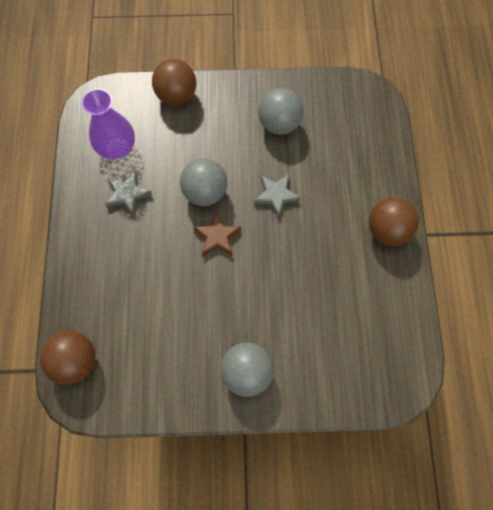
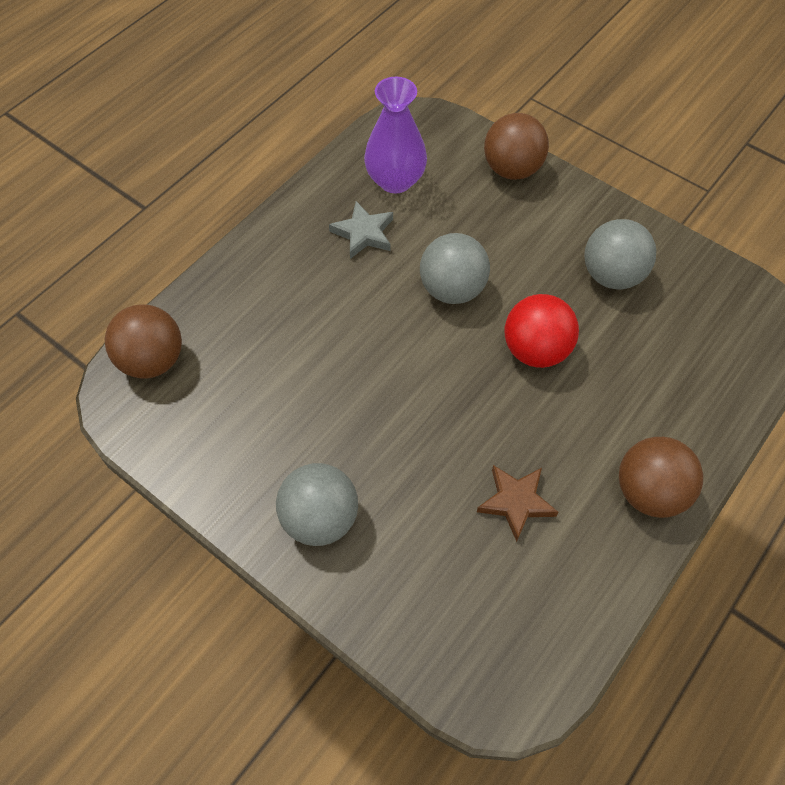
camera: 40 degrees right, 10 degrees down
(217, 237) = (423, 346): brown star -> brown star (516, 502)
(276, 195) = (535, 350): grey star -> red ball

